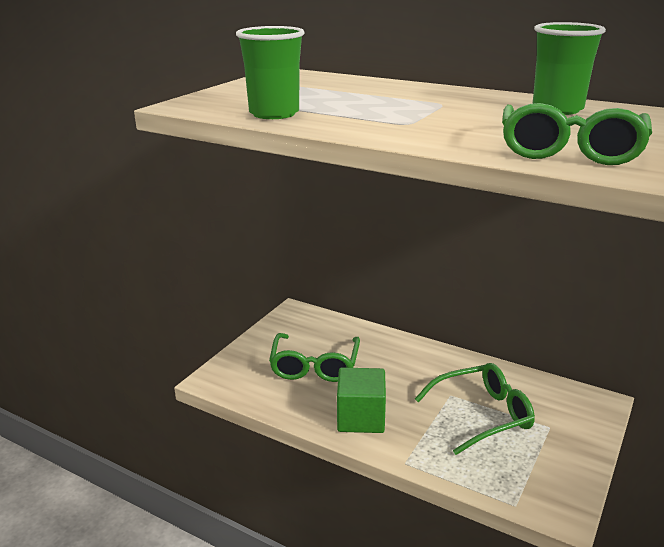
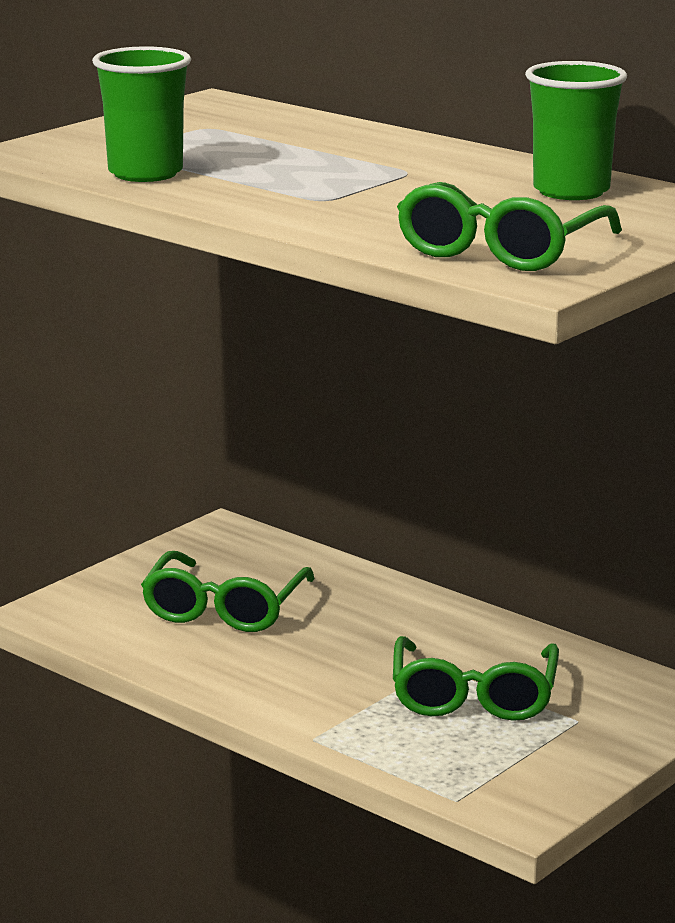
camera: 10 degrees right, 5 degrees down
(361, 418) = (270, 680): green cube -> none
(482, 415) = (474, 696): green glasses -> green glasses turned 105 degrees clockwise

